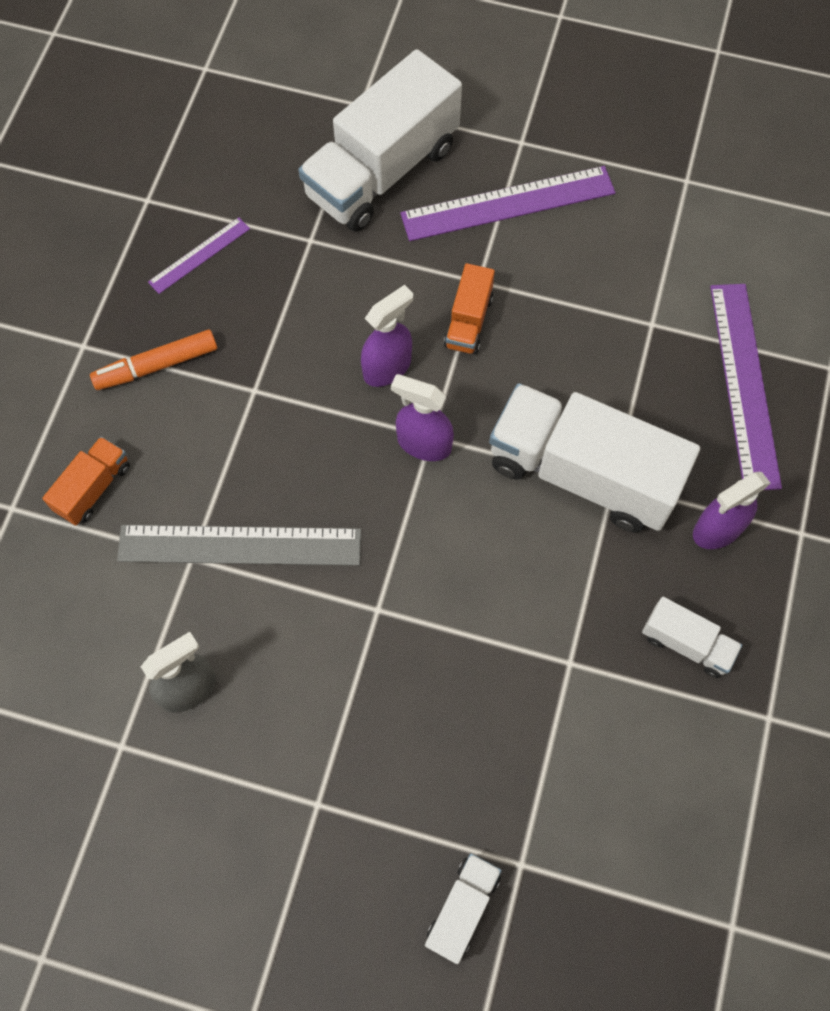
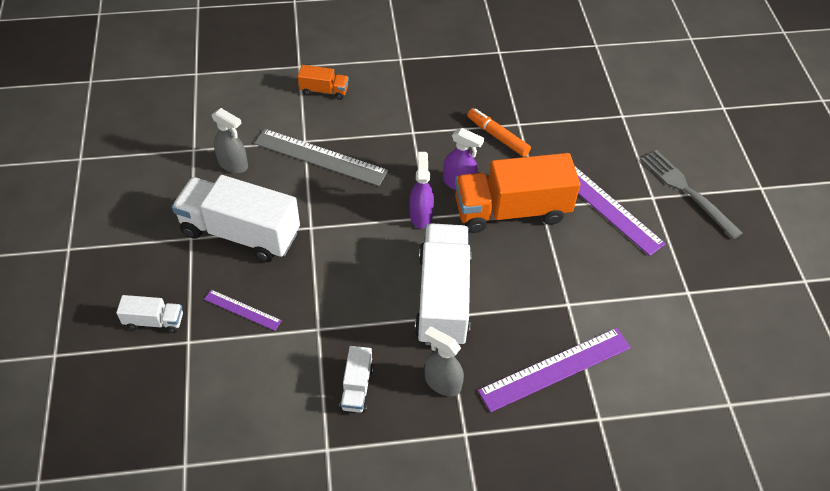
camera: 65 degrees right, 15 degrees down
(156, 365) = (405, 89): orange marker -> orange marker (497, 136)
(199, 255) = (479, 83): purple ruler -> purple ruler (242, 310)
(240, 545) = (320, 157): grey ruler -> grey ruler turned 45 degrees counterclockwise
(382, 171) = (584, 139): white truck -> white truck (240, 233)
(468, 321) = (511, 210): orange truck -> orange truck, size x2.16
(528, 98) = (686, 190): none -> grey fork
(717, 529) = (442, 382): purple spray bottle -> grey spray bottle

